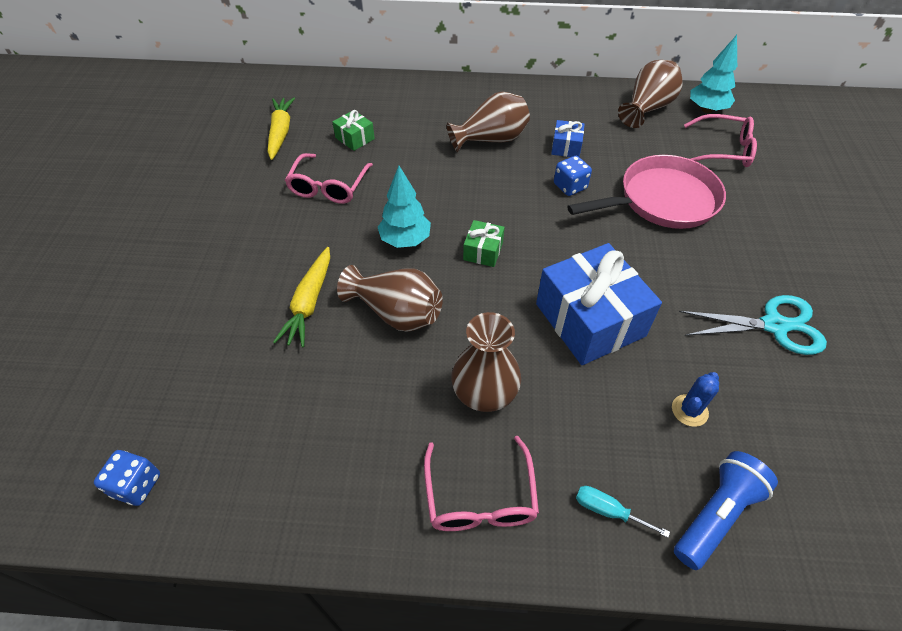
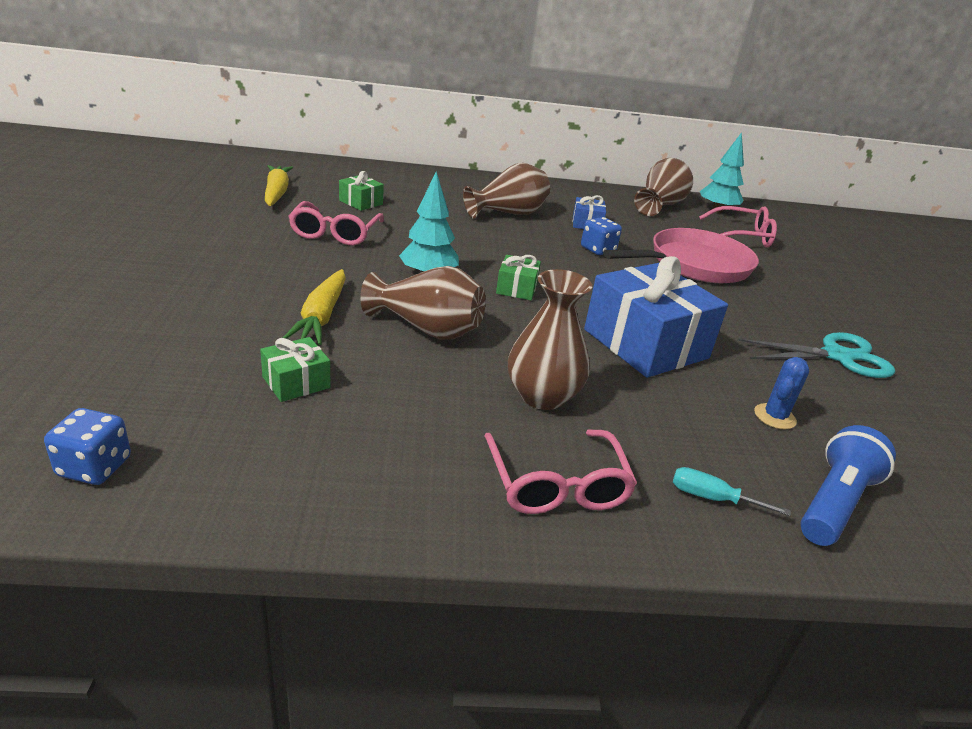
camera: 10 degrees left, 20 degrees down
(284, 386) = (296, 382): none -> green gift

